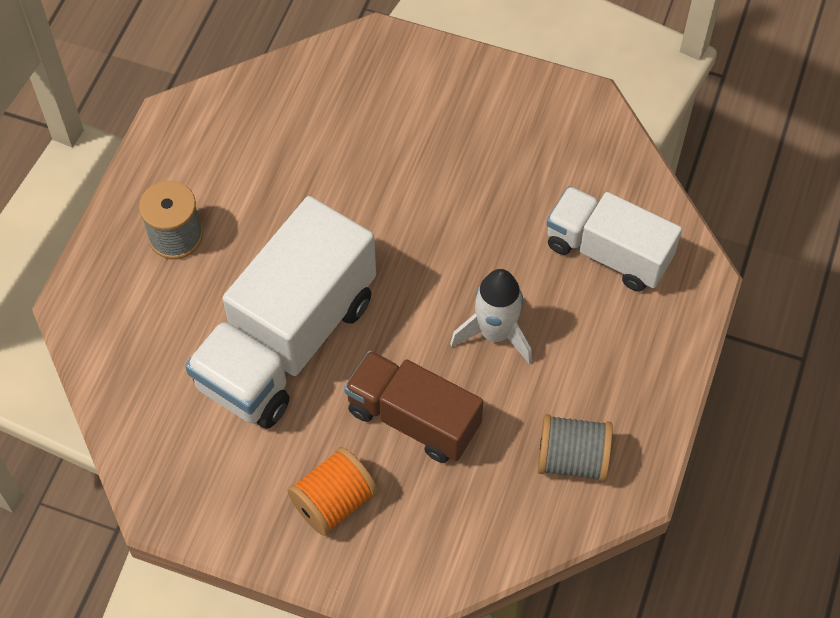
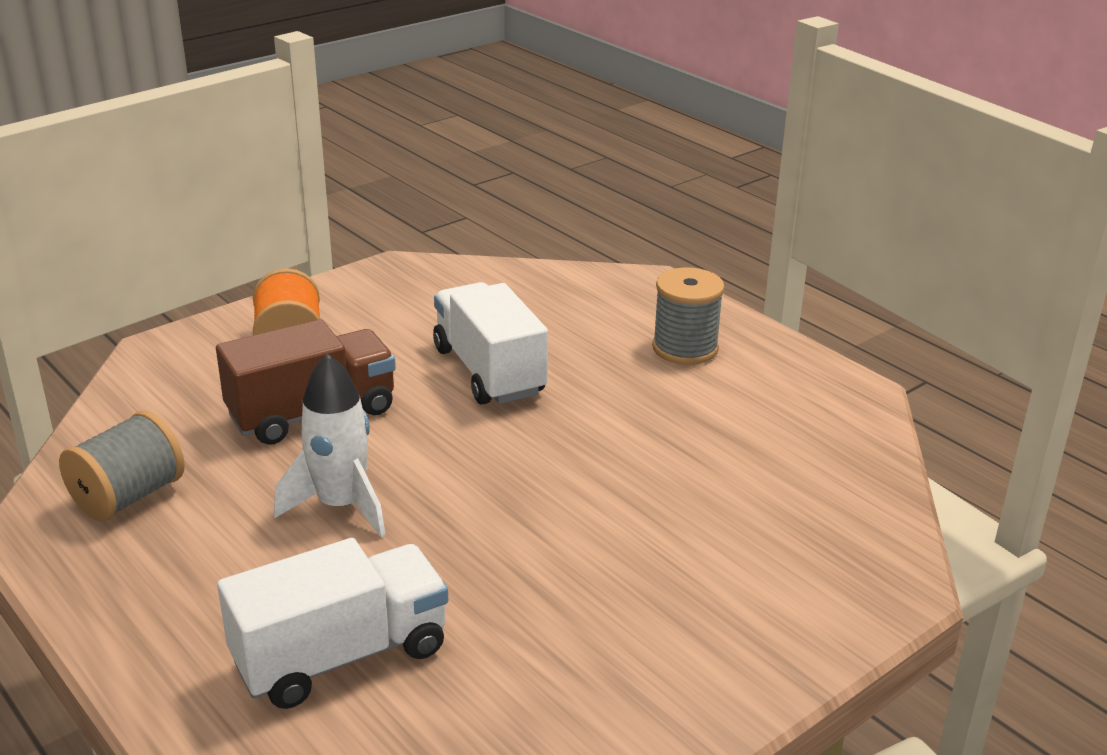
camera: 120 degrees right, 30 degrees down
(287, 341) = (489, 371): white truck -> white truck, size x0.62

